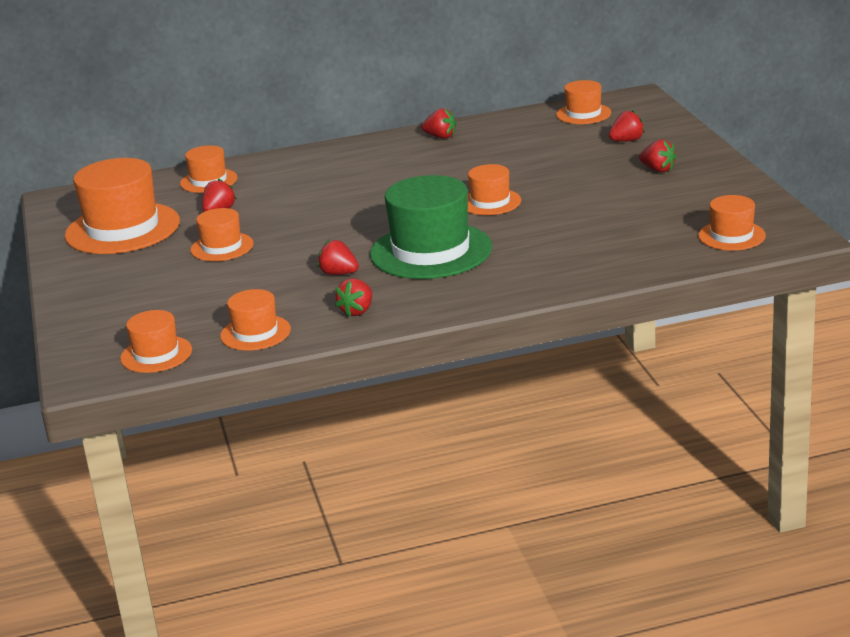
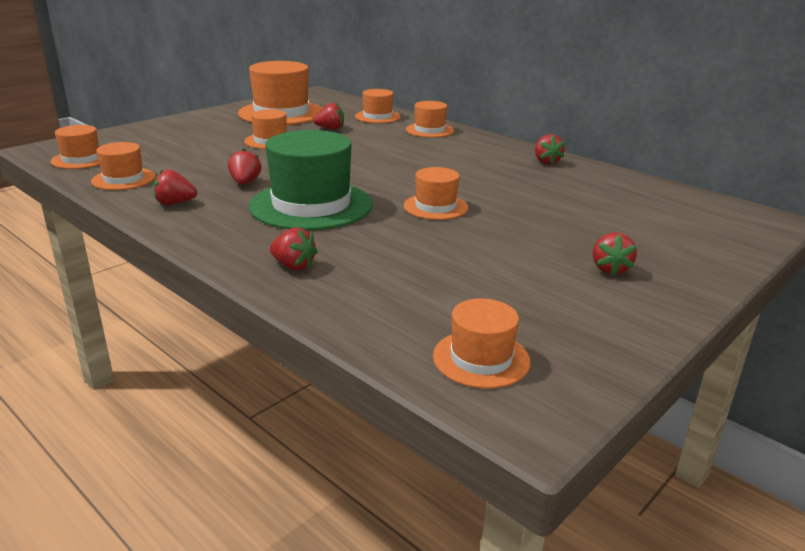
camera: 55 degrees right, 0 degrees up
(583, 114) = (686, 204): orange hat -> orange hat (429, 130)
(627, 141) = (657, 237): red strawberry -> red strawberry (293, 266)

